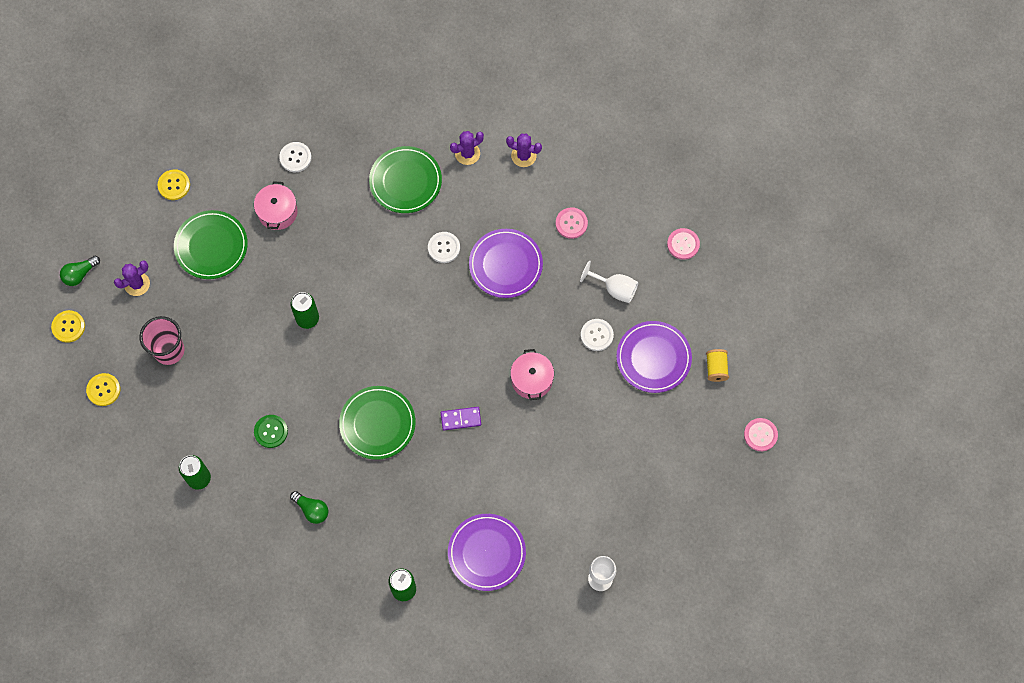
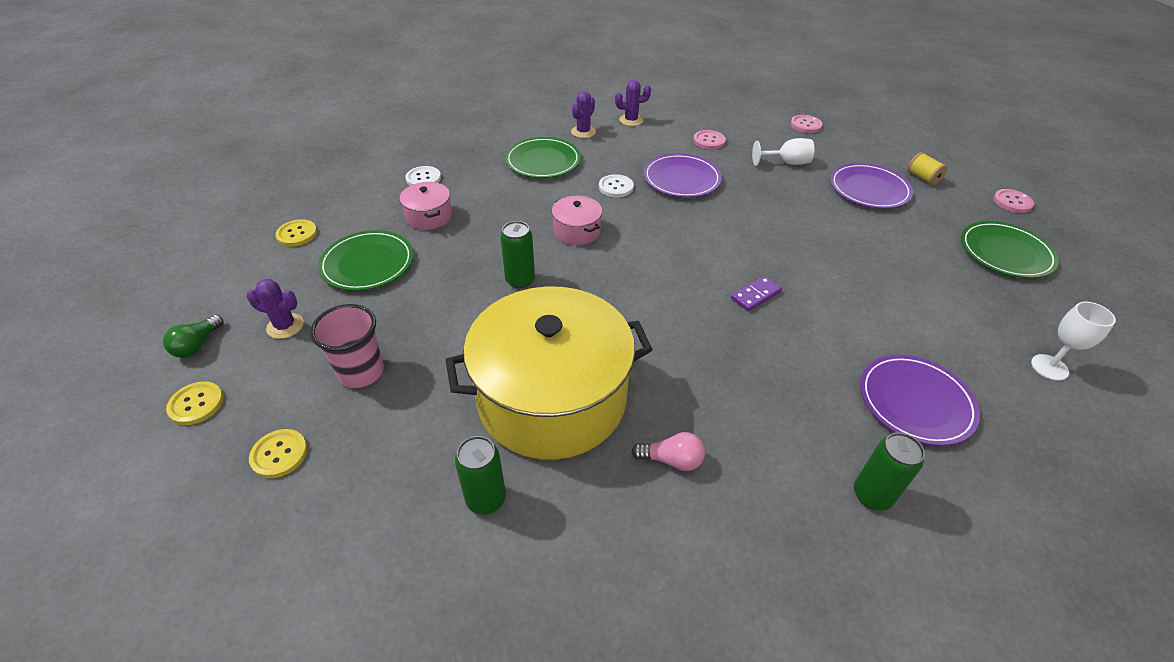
camera: 30 degrees left, 25 degrees down
(137, 284) = (285, 326): purple cactus -> purple cactus turned 75 degrees clockwise
(271, 431) = (552, 398): green button -> yellow pot
(311, 509) = (671, 460): green light bulb -> pink light bulb
(377, 423) = (673, 336): green plate -> green plate (1005, 253)
(532, 379) = (788, 240): pink pot -> pink pot (577, 231)
(597, 335) = (807, 193): white button -> none

